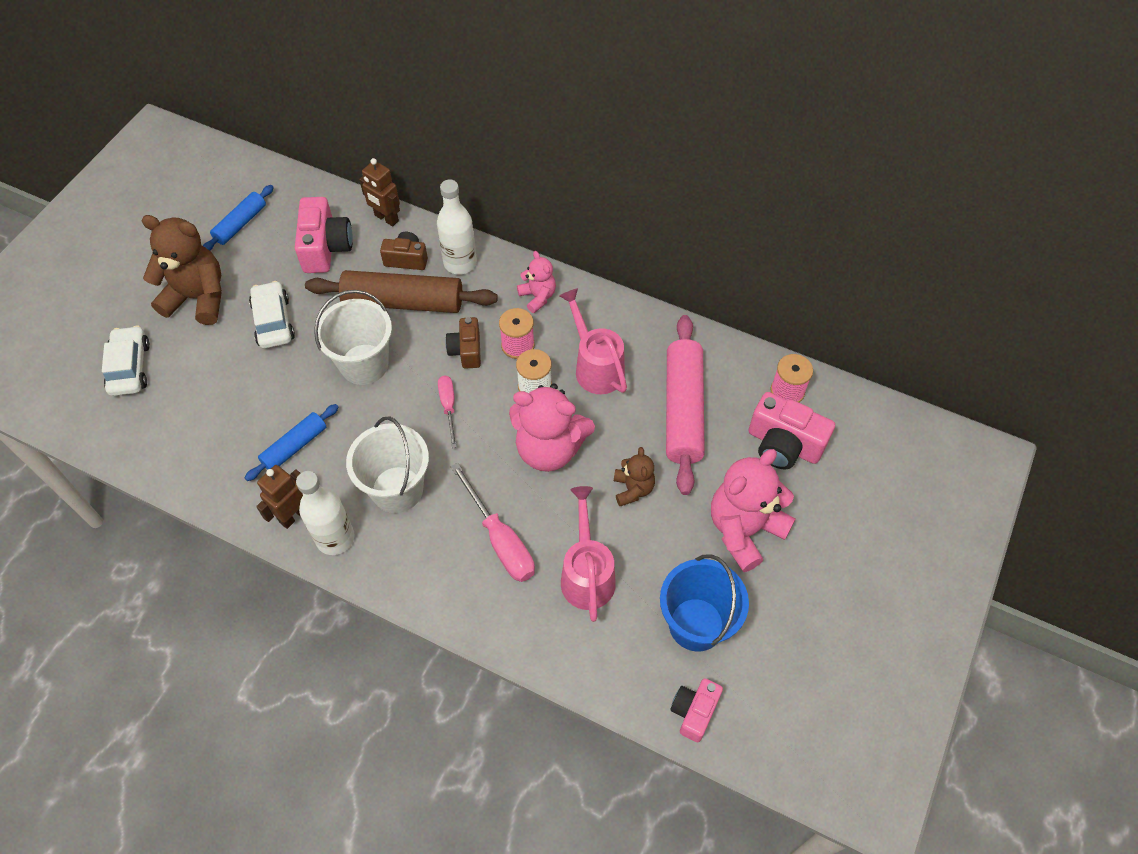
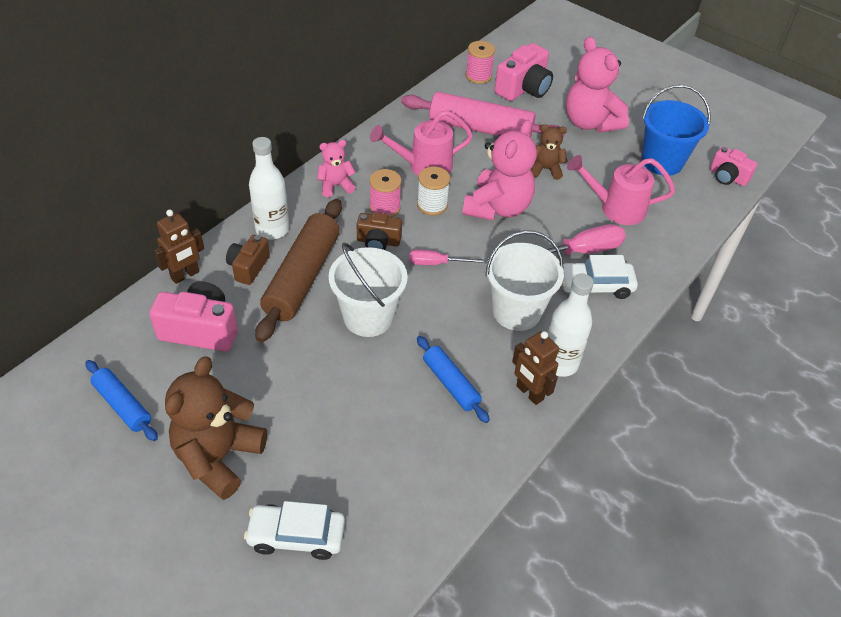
camera: 80 degrees left, 10 degrees down
(273, 321) = (284, 386): white car -> white car (595, 286)

